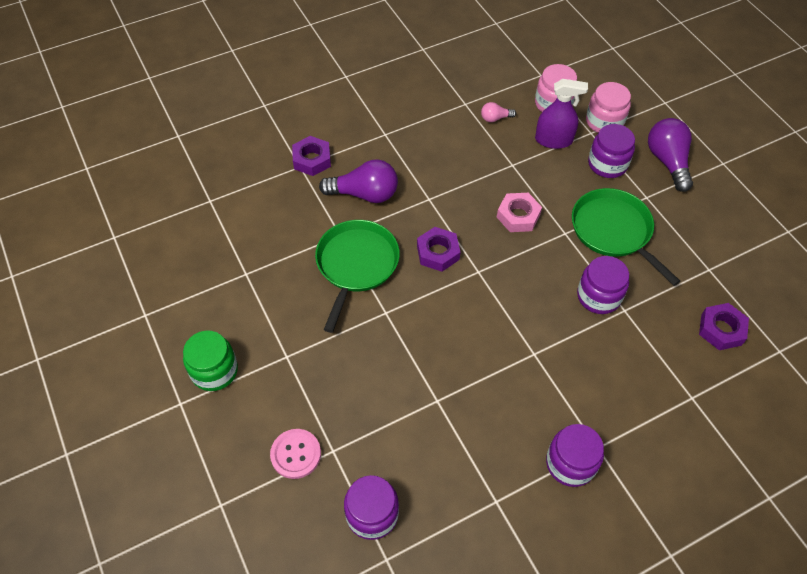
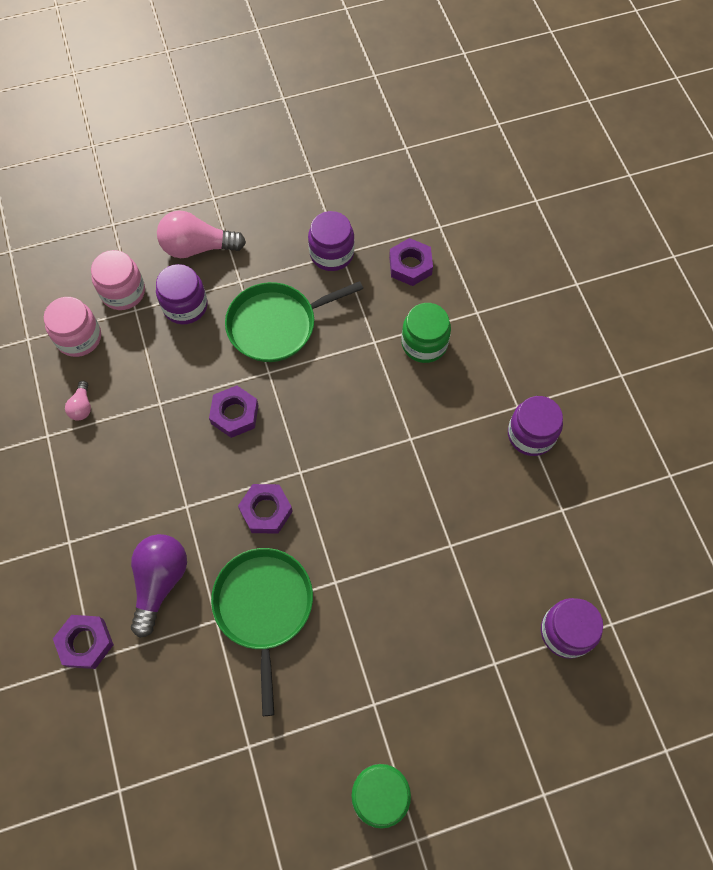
camera: 80 degrees left, 10 degrees up
(296, 454) = (494, 705): pink button -> none
(356, 265) = (263, 607): green pan -> green pan turned 60 degrees clockwise
(518, 216) = (235, 414): pink nut -> purple nut
(553, 140) = (135, 351): purple spray bottle -> none
(598, 296) = (354, 361): purple jar -> purple jar (331, 253)
(638, 353) = (424, 343): none -> green jar
(667, 161) = (197, 247): purple light bulb -> pink light bulb

